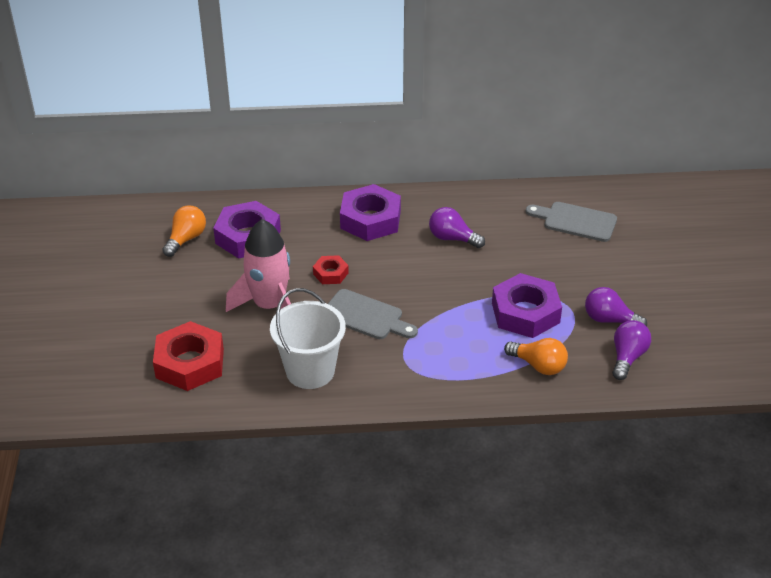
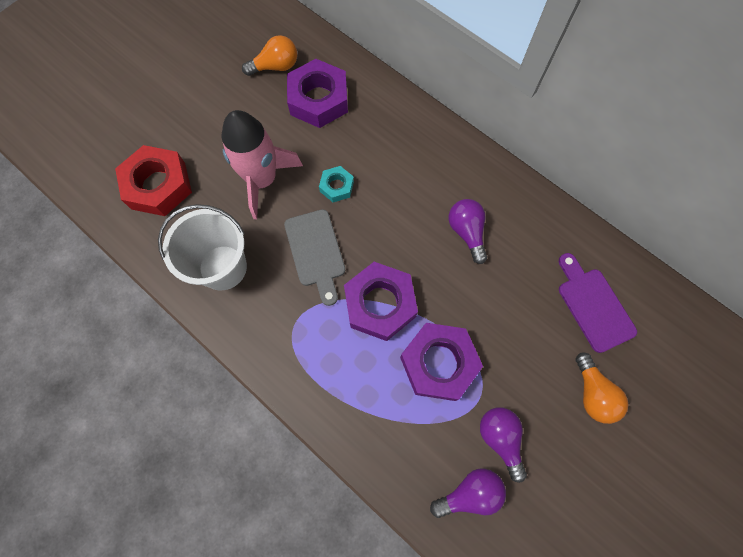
camera: 45 degrees right, 30 degrees up
(330, 273) = (336, 186): red nut -> turquoise nut
(370, 219) = (424, 157): purple nut -> purple nut (380, 304)
(538, 365) = (388, 427): orange light bulb -> orange light bulb (592, 393)
(575, 221) = (593, 305): grey cutting board -> purple cutting board

